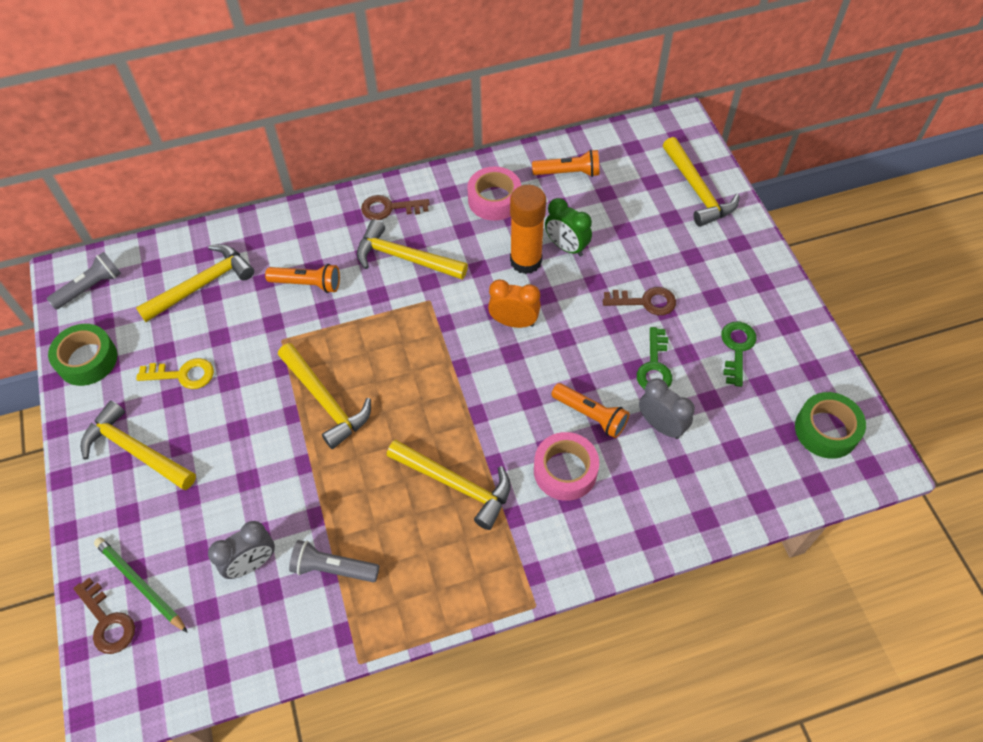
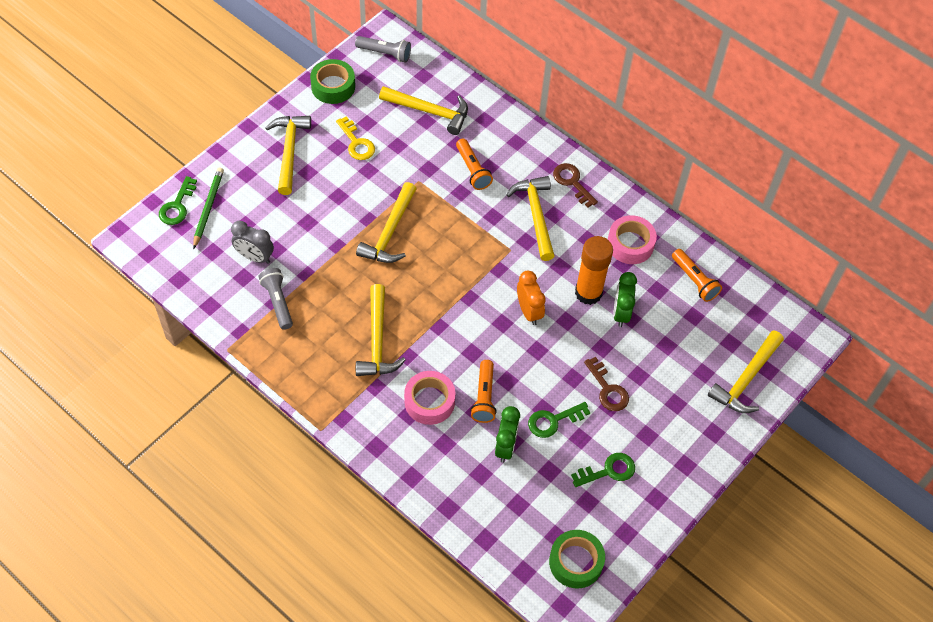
camera: 55 degrees right, 0 degrees up
(107, 621) = (177, 206): brown key -> green key
(661, 425) = (505, 446): grey clock -> green clock

